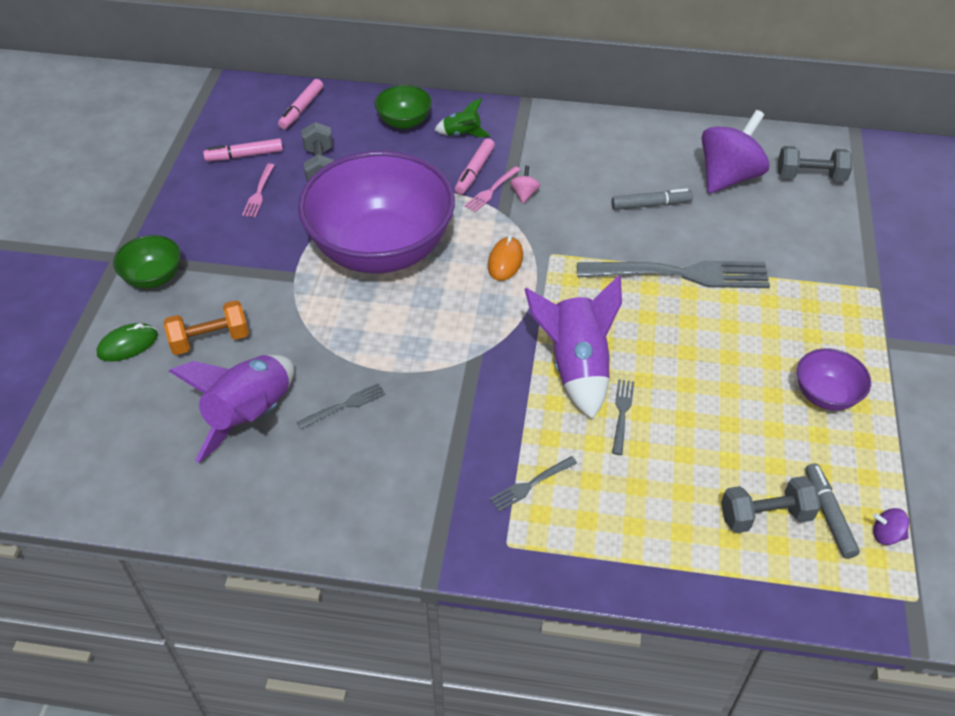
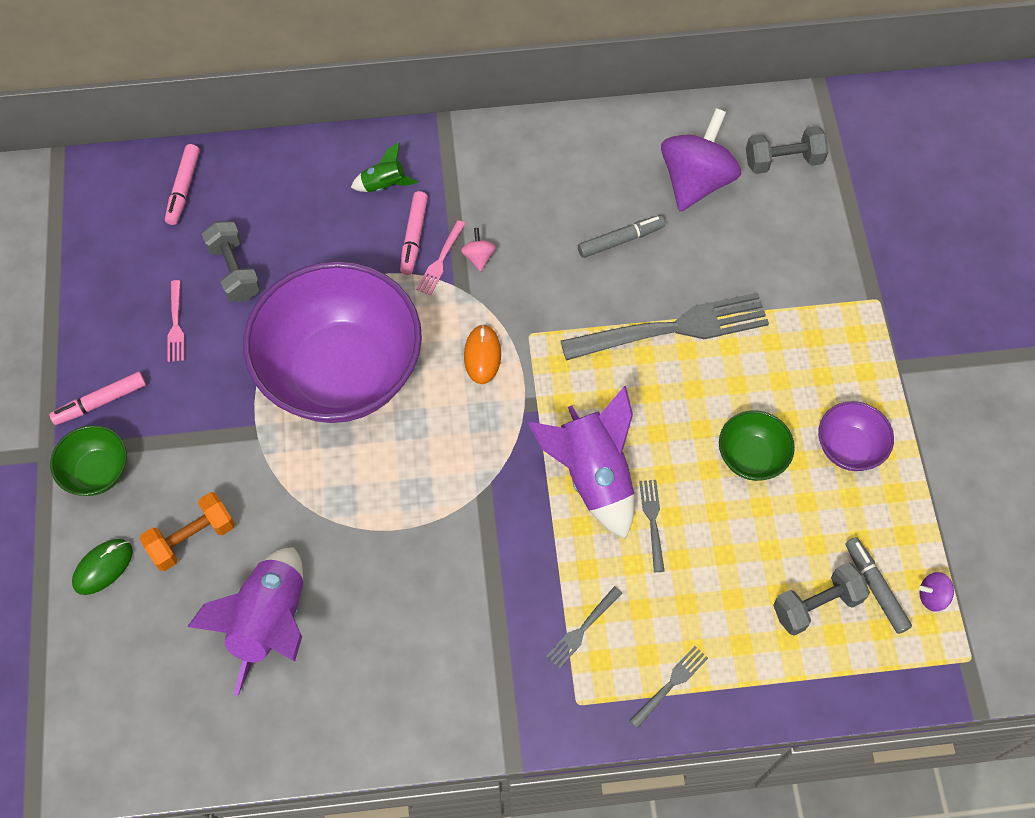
camera: 15 degrees left, 15 degrees up
(245, 155) = (140, 274): pink marker -> pink marker (101, 402)
(344, 406) = (365, 584): grey fork -> grey fork (670, 684)
(404, 122) = (312, 181): green bowl -> green bowl (751, 457)

